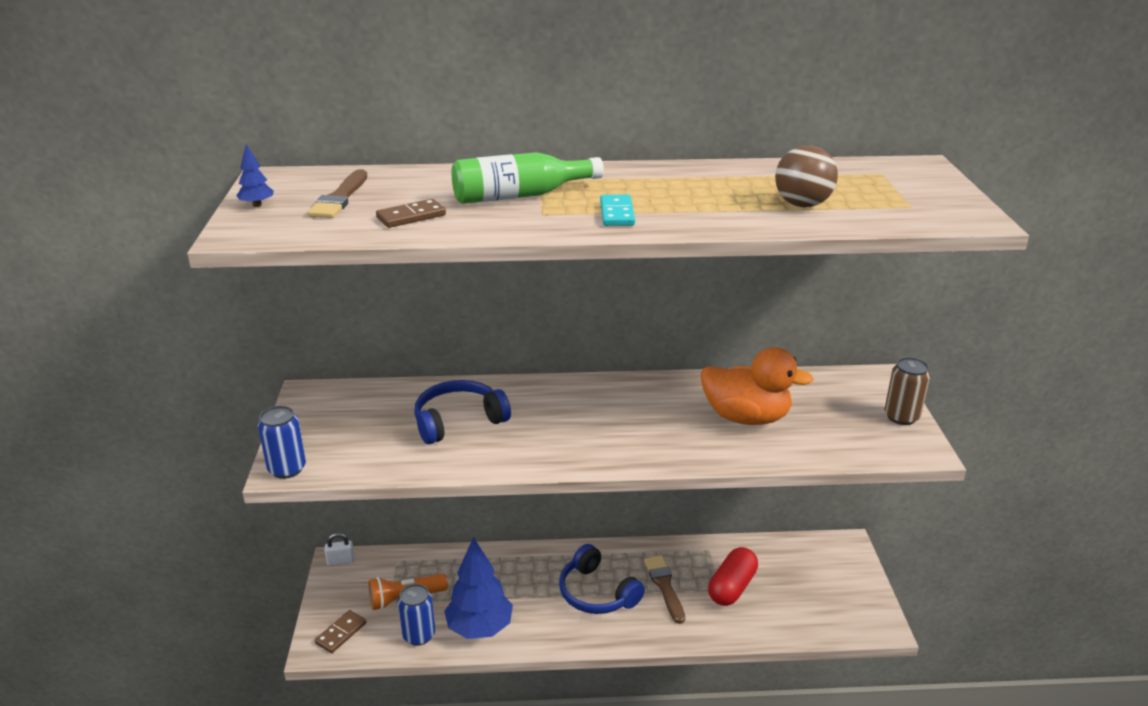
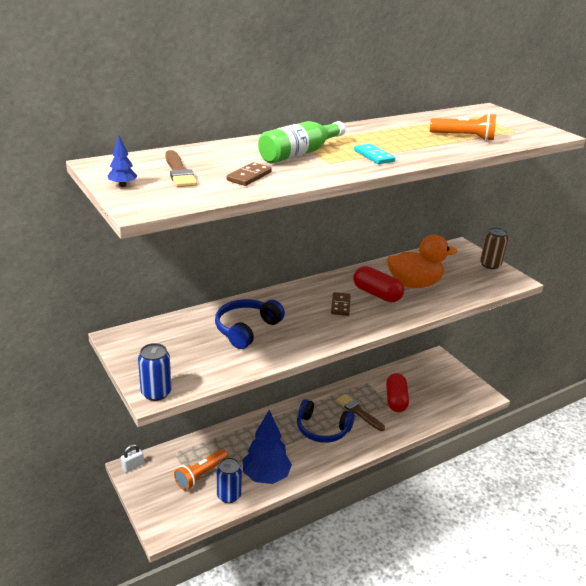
camera: 30 degrees left, 0 degrees up
(341, 633) = (172, 514): brown domino -> brown domino (340, 305)
(675, 418) = (376, 294): none -> red capsule
(802, 204) = (464, 137): brown ball -> orange flashlight

